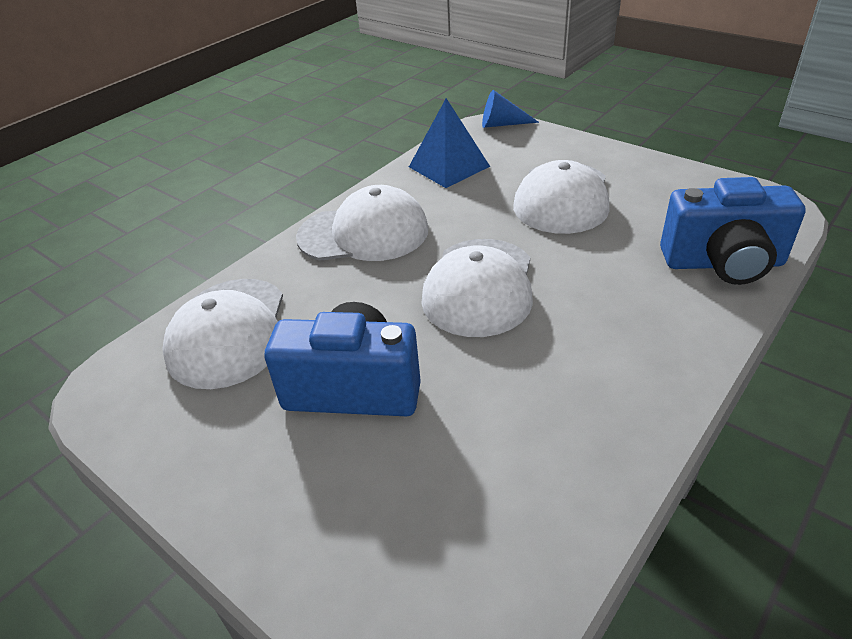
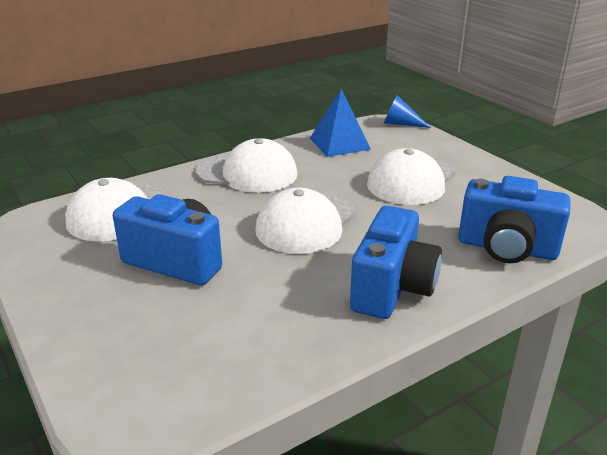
camera: 15 degrees right, 10 degrees down
(637, 353) = (392, 288): none -> blue camera

